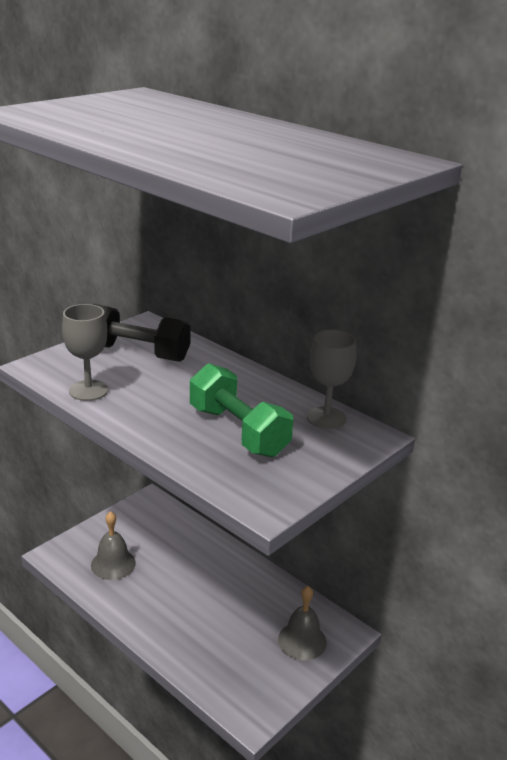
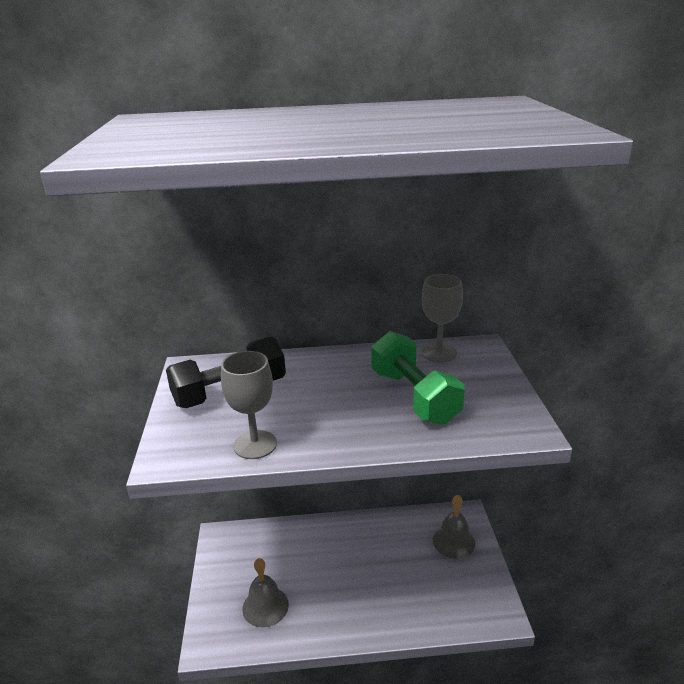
camera: 45 degrees left, 0 degrees up
(238, 431) = (414, 396): green dumbbell -> green dumbbell turned 60 degrees clockwise

